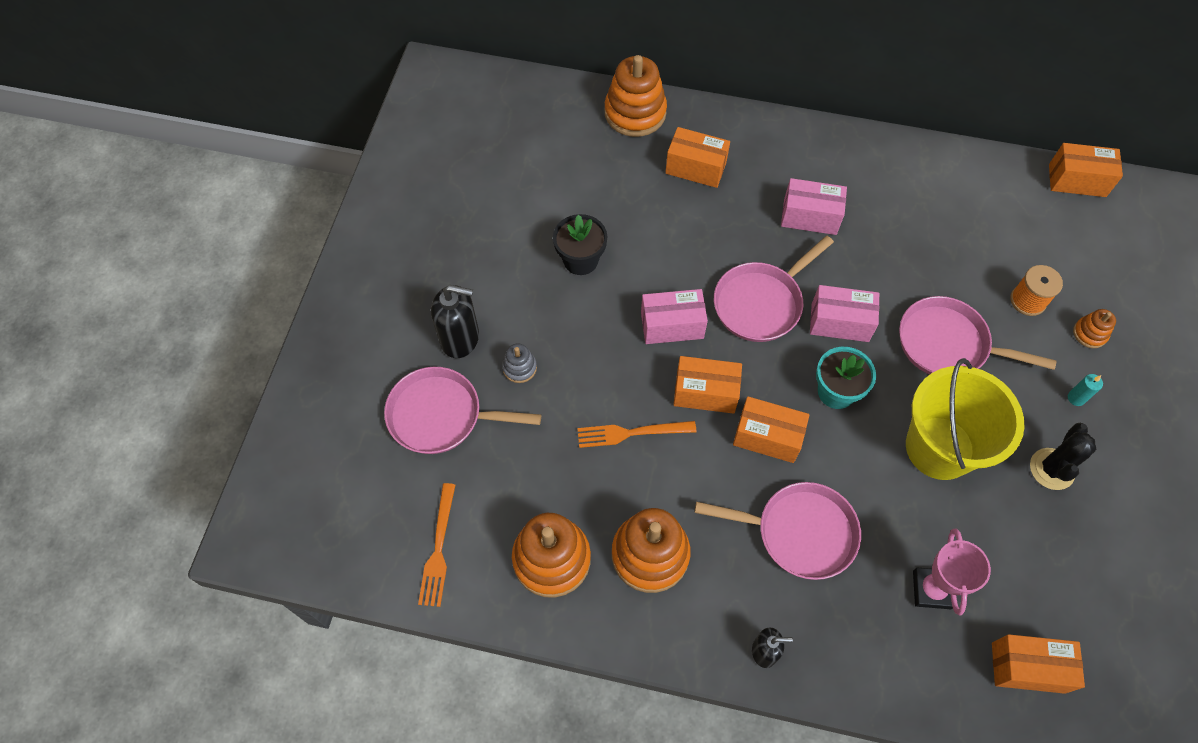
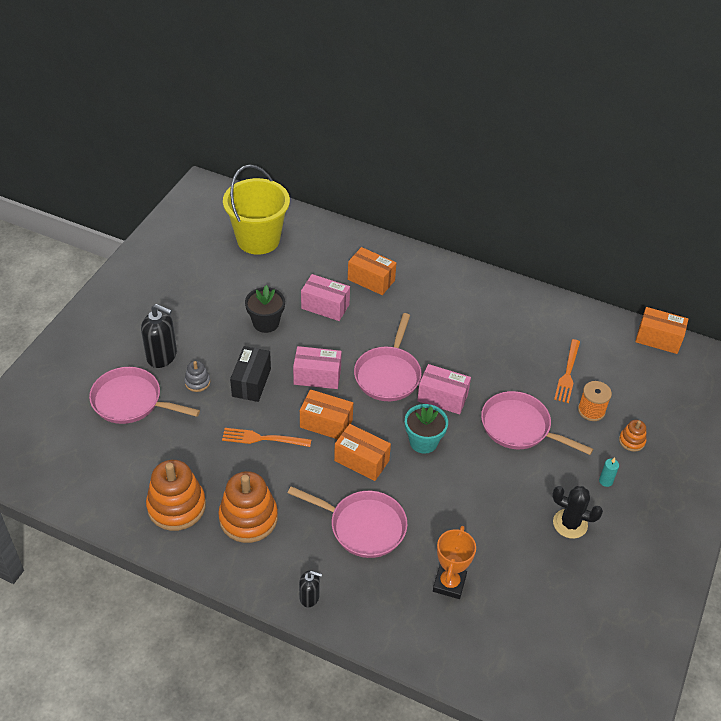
camera: 10 degrees right, 15 degrees down
(438, 550) = (98, 484): orange fork -> orange fork (568, 374)
(590, 353) = (251, 382): none -> black box
(635, 113) = (339, 237): orange stacking toy -> none
(761, 303) = (388, 374): pink pan -> pink pan turned 45 degrees counterclockwise
(810, 216) = (444, 326): pink box -> pink box (325, 306)
(932, 589) = (449, 583): pink trophy -> orange trophy
(939, 448) = (488, 493): yellow bucket -> yellow bucket (258, 239)
(1028, 667) = (504, 649): orange box -> none
(1052, 469) = (570, 524): black cactus -> black cactus turned 75 degrees clockwise

